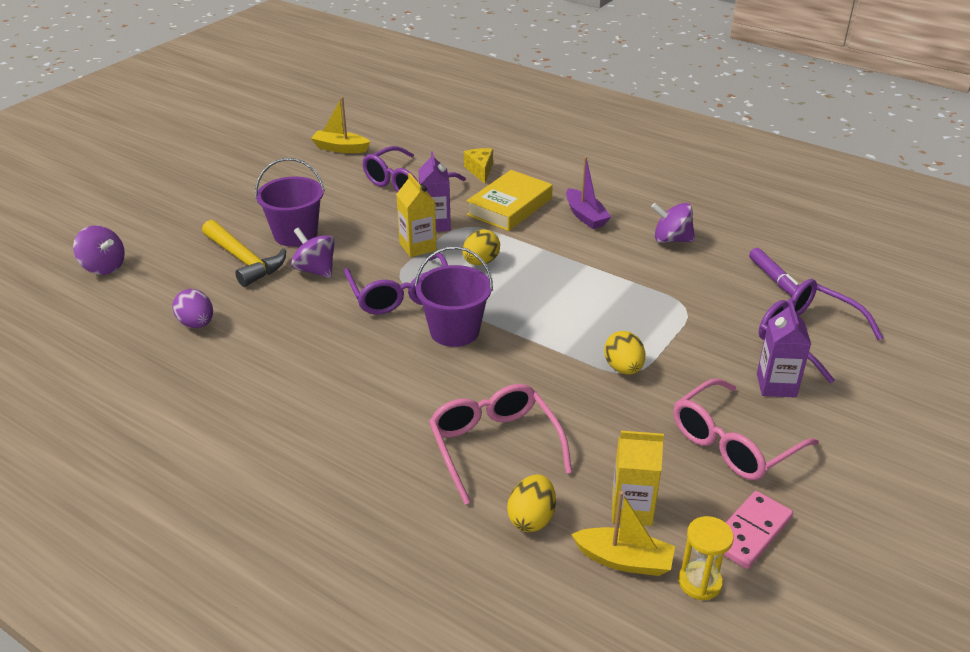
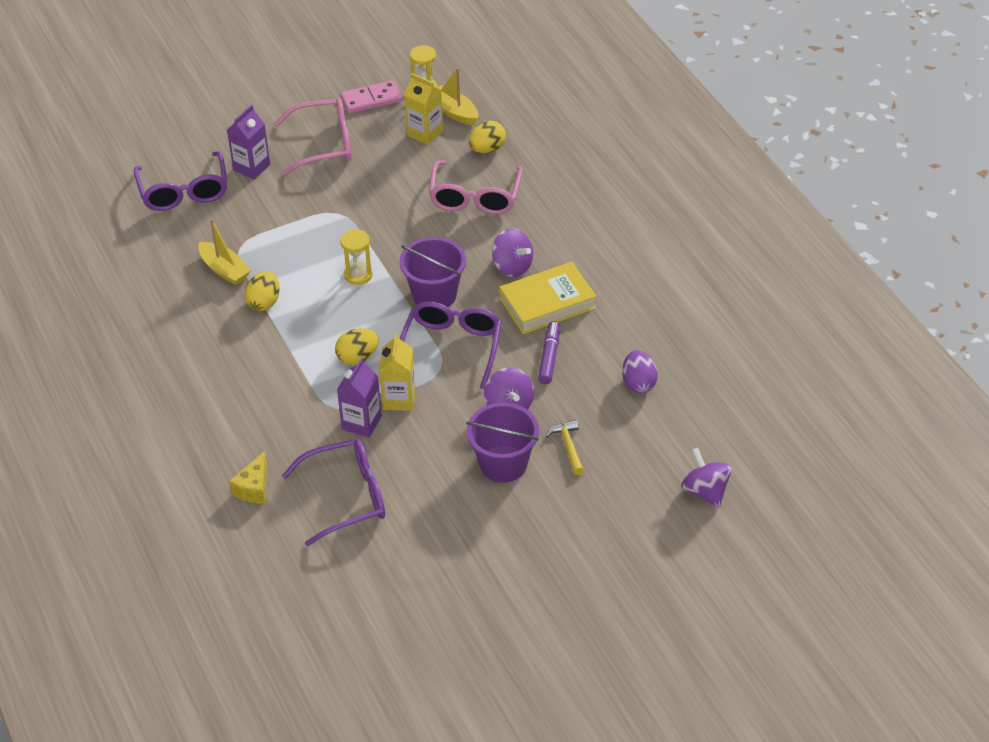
camera: 150 degrees left, 10 degrees up
(244, 260) = (568, 446): yellow hammer -> yellow hammer, size x0.55
(340, 148) = (376, 600): yellow boat -> yellow boat (224, 270)
(510, 207) = (272, 418): yellow book -> yellow book (547, 303)
(546, 323) = (358, 275): none -> yellow hourglass
(585, 216) = (214, 376): purple boat -> none
(623, 368) = (339, 217): yellow egg -> yellow egg (264, 302)
(671, 239) = (171, 316): purple spinning top -> purple spinning top (512, 266)
(774, 279) = (140, 245): purple marker -> purple marker (549, 357)

